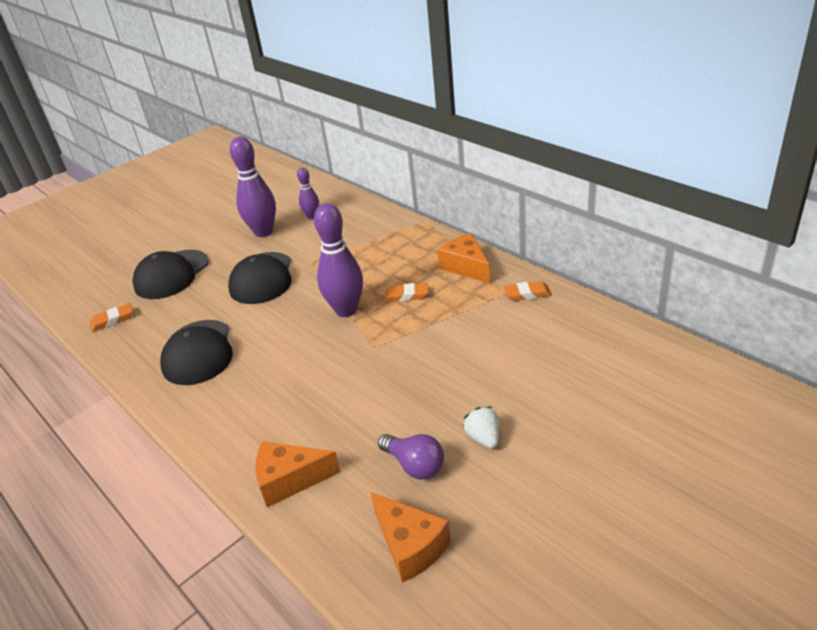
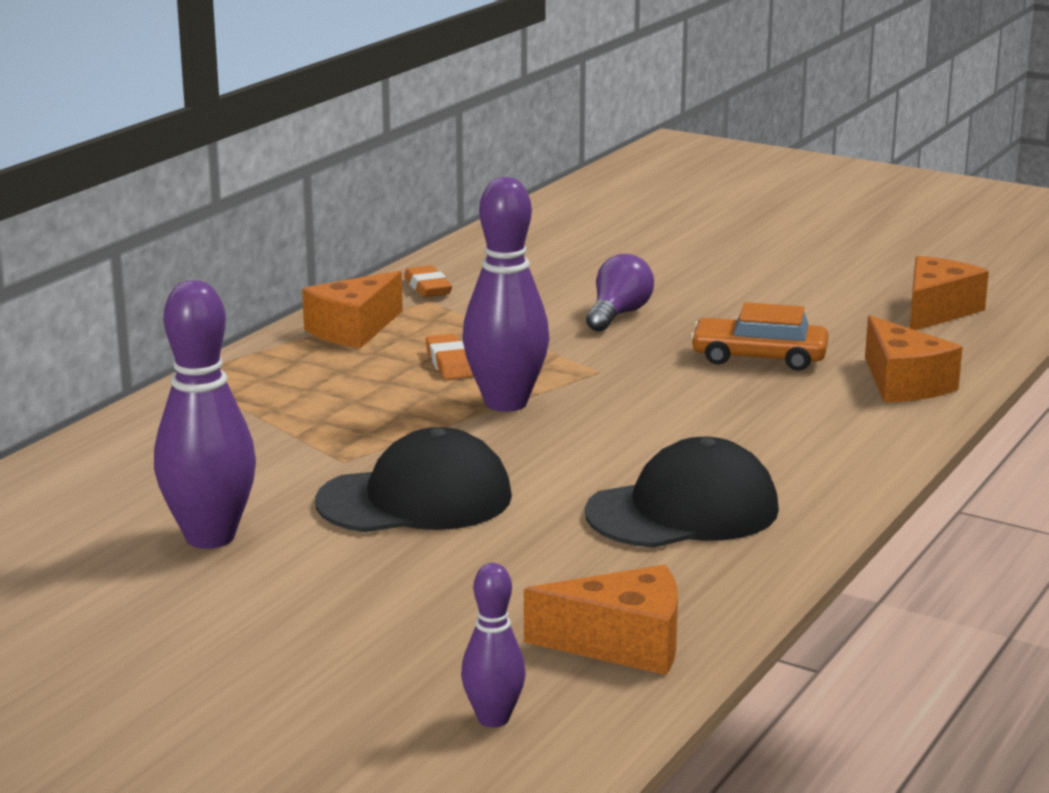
camera: 110 degrees left, 15 degrees down
(112, 320) = (622, 644): orange eraser -> orange cheese
(171, 275) = (416, 616): black cap -> none
(312, 216) = (141, 490): purple bowling pin -> purple bowling pin (493, 719)
(363, 418) = (759, 357): none -> orange car
(414, 465) = (820, 320): purple light bulb -> purple light bulb (618, 314)
(484, 438) = (747, 292): white strawberry -> none

